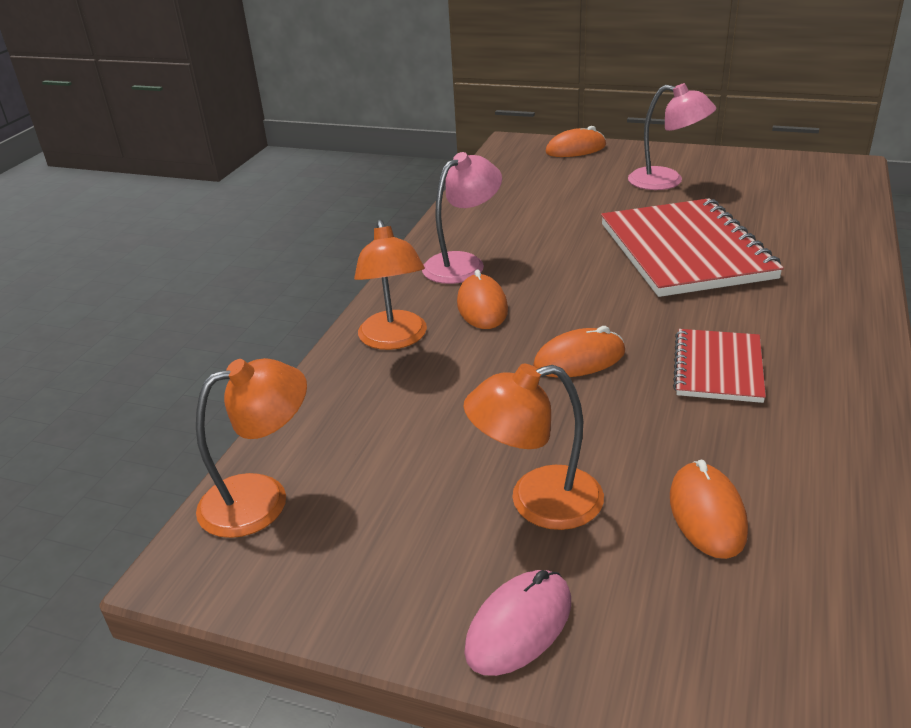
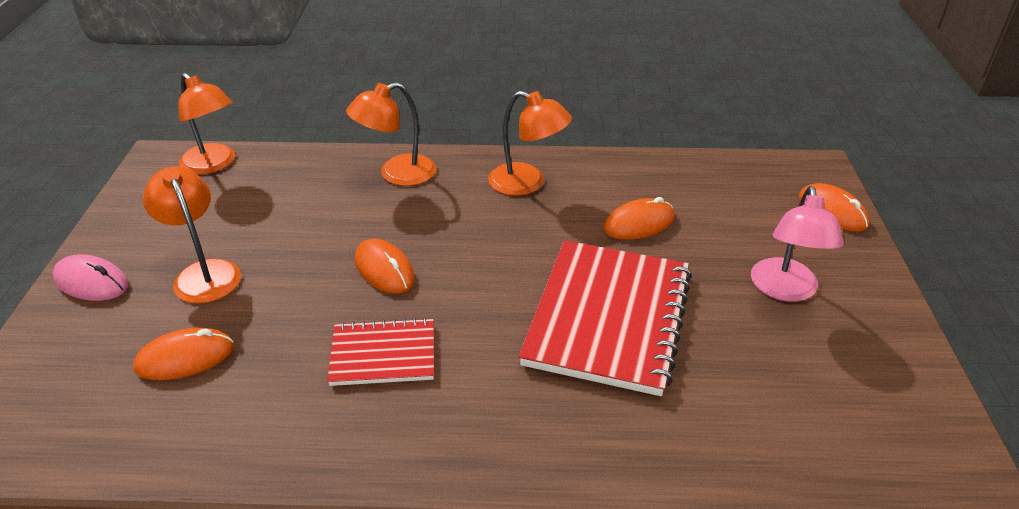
camera: 70 degrees right, 5 degrees up
(463, 263) = (527, 183): pink lamp -> orange lamp
(482, 306) = (456, 206): orange mouse -> orange mouse (639, 223)
(685, 251) = (608, 318): red notebook -> red notebook turned 45 degrees counterclockwise

